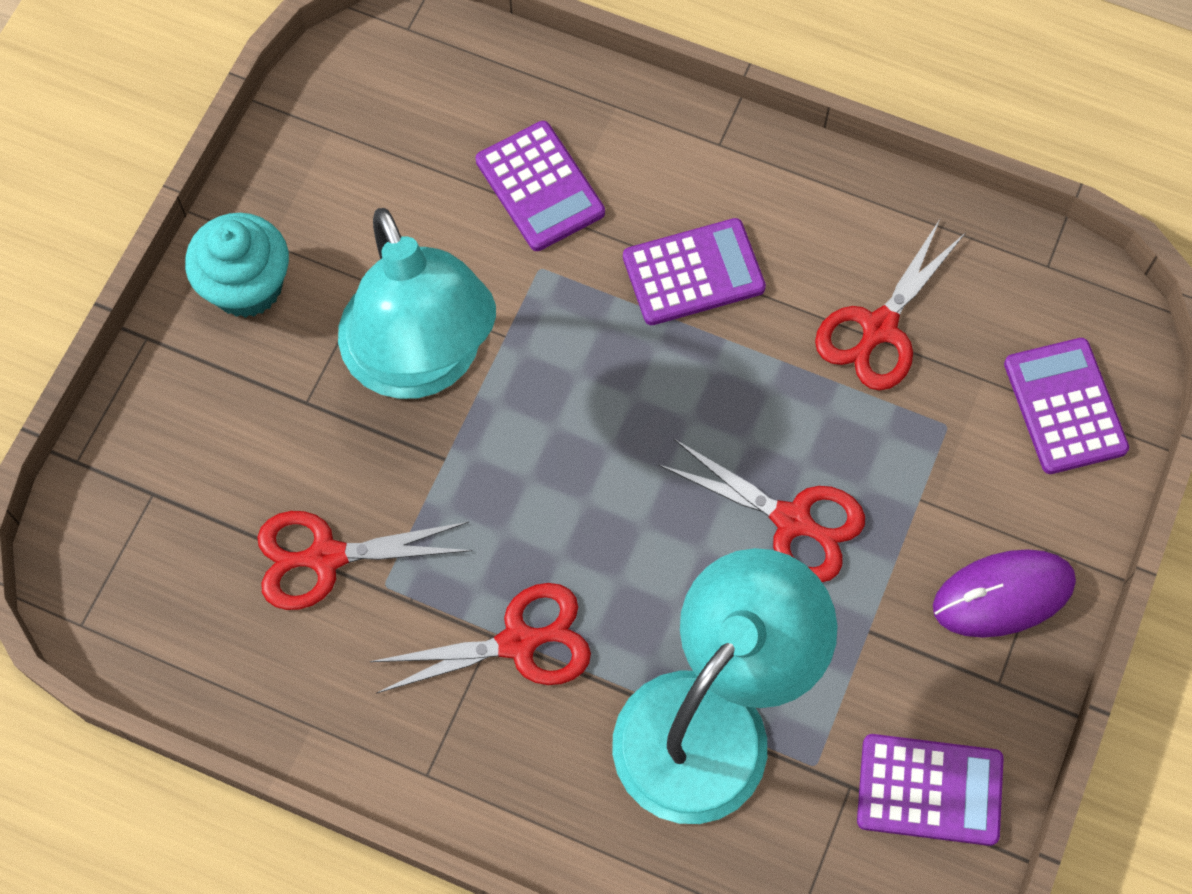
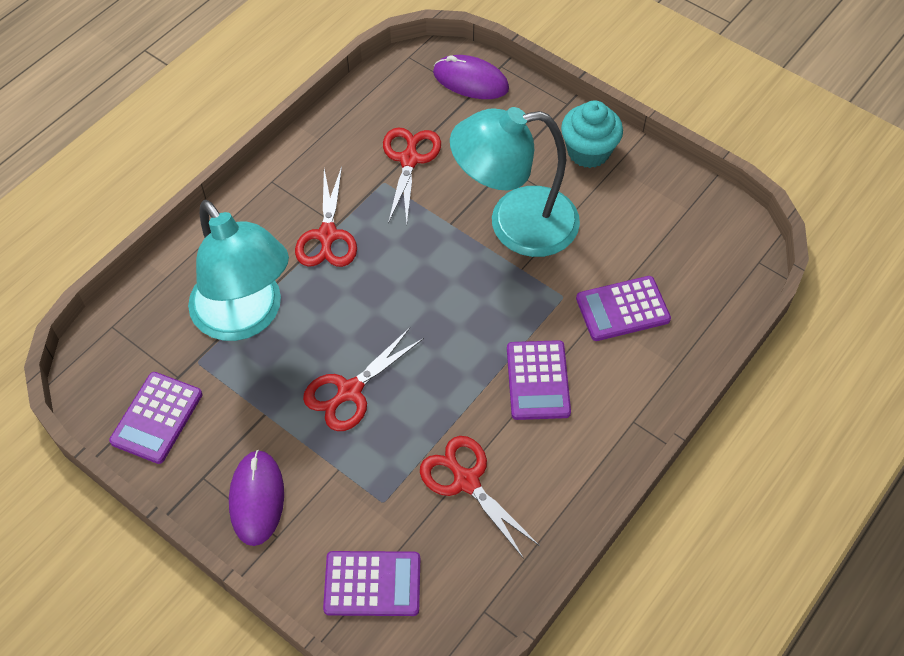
camera: 105 degrees right, 10 degrees down
(122, 503) = (470, 81): none -> purple mouse

